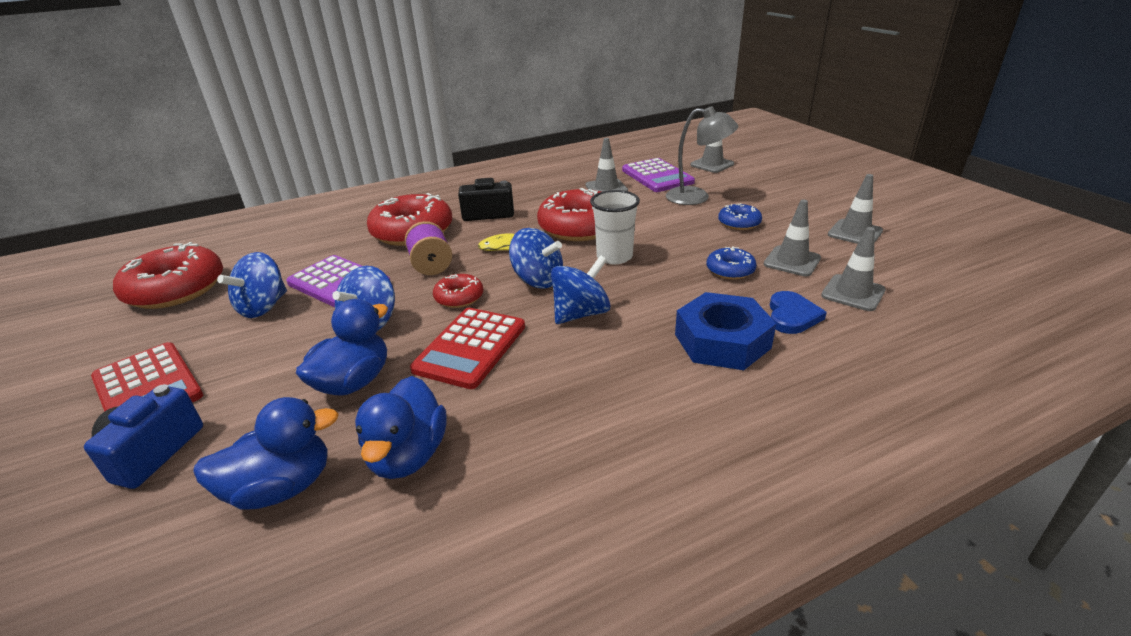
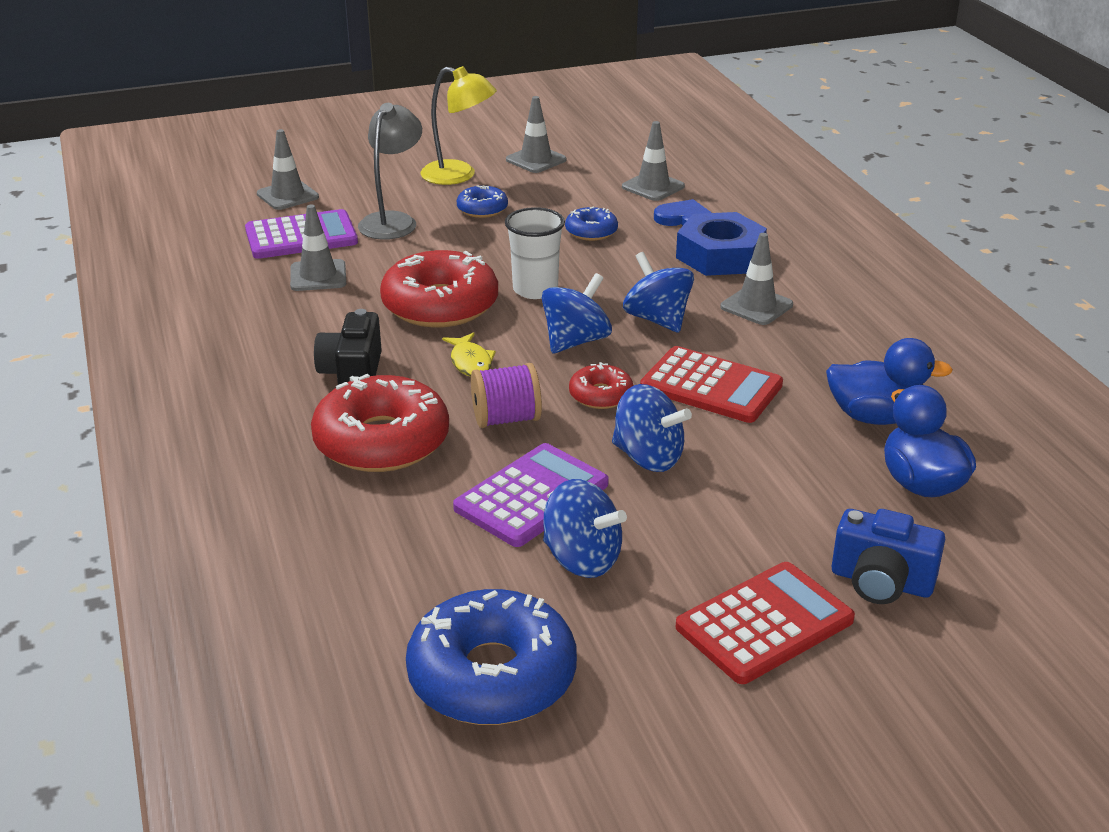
camera: 85 degrees left, 0 degrees up
(176, 289) = (492, 676): red donut -> blue donut
(353, 382) = (766, 459): blue duck -> none
(792, 208) = (459, 175): none -> yellow lamp
(792, 261) = (584, 200): grey traffic cone -> grey traffic cone (756, 306)

